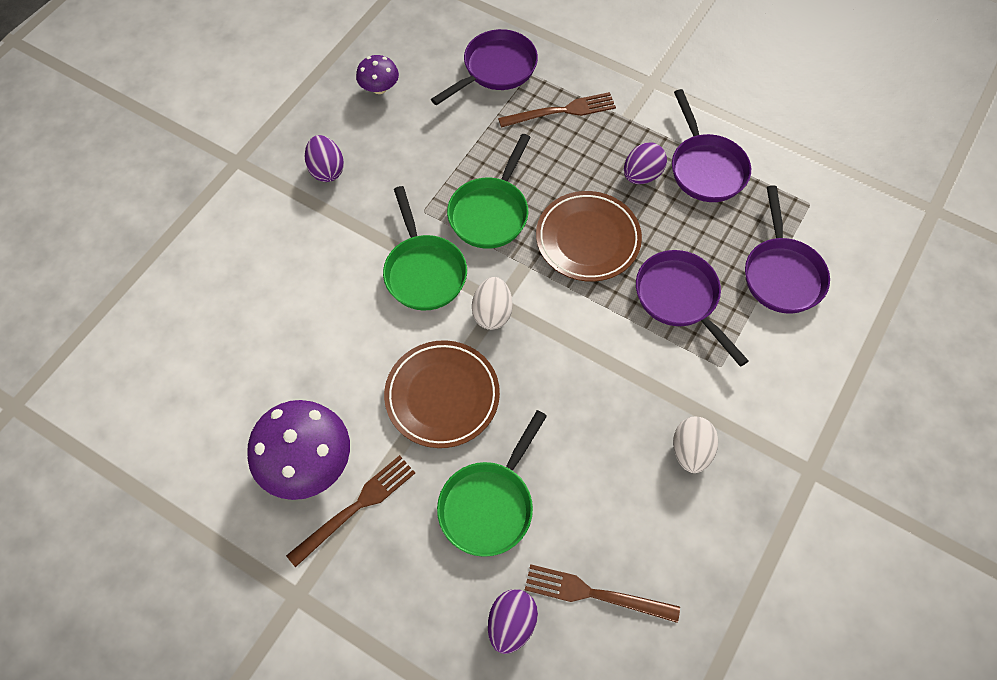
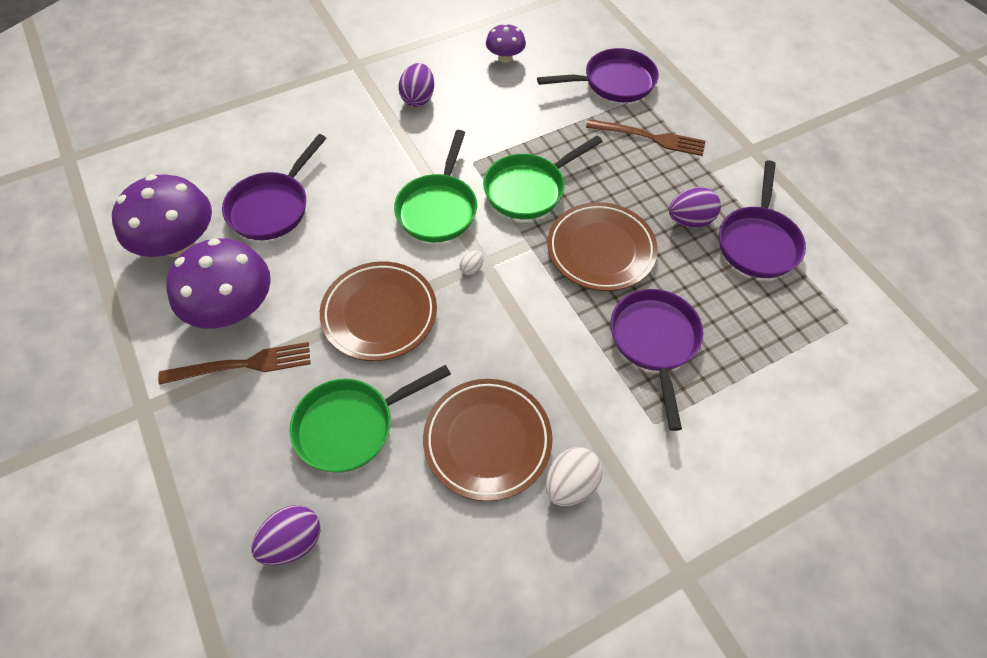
camera: 30 degrees right, 5 degrees down
(205, 431) = (179, 244): none -> purple mushroom
(492, 313) = (471, 269): white egg -> white egg, size x0.52
(595, 594) = (387, 563): brown fork -> none
(606, 453) = (487, 441): none -> brown plate
(781, 274) = (775, 371): purple pan -> purple pan (272, 207)

